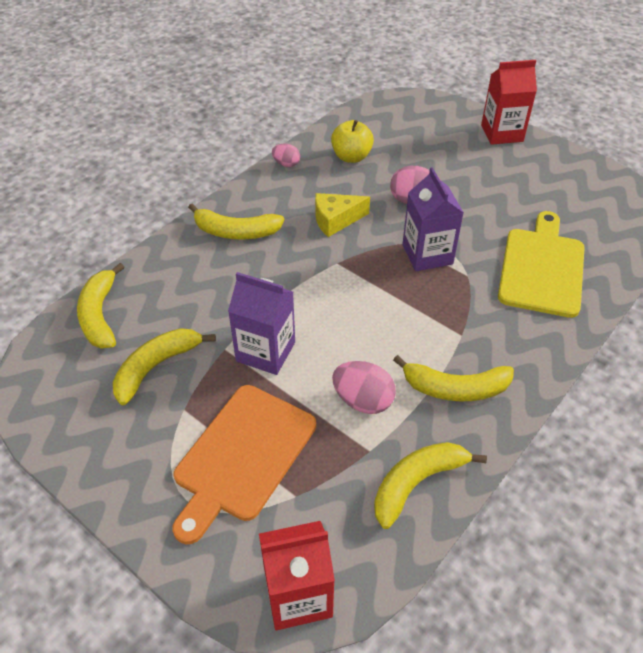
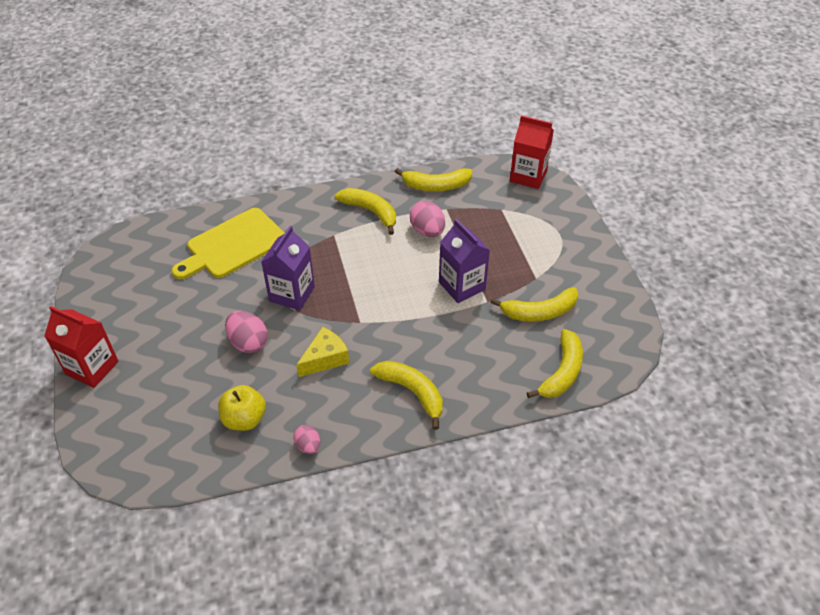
camera: 145 degrees left, 0 degrees up
(242, 456) = (516, 238): orange cutting board -> none
(335, 220) = (325, 358): yellow cheese -> yellow cheese turned 60 degrees counterclockwise

